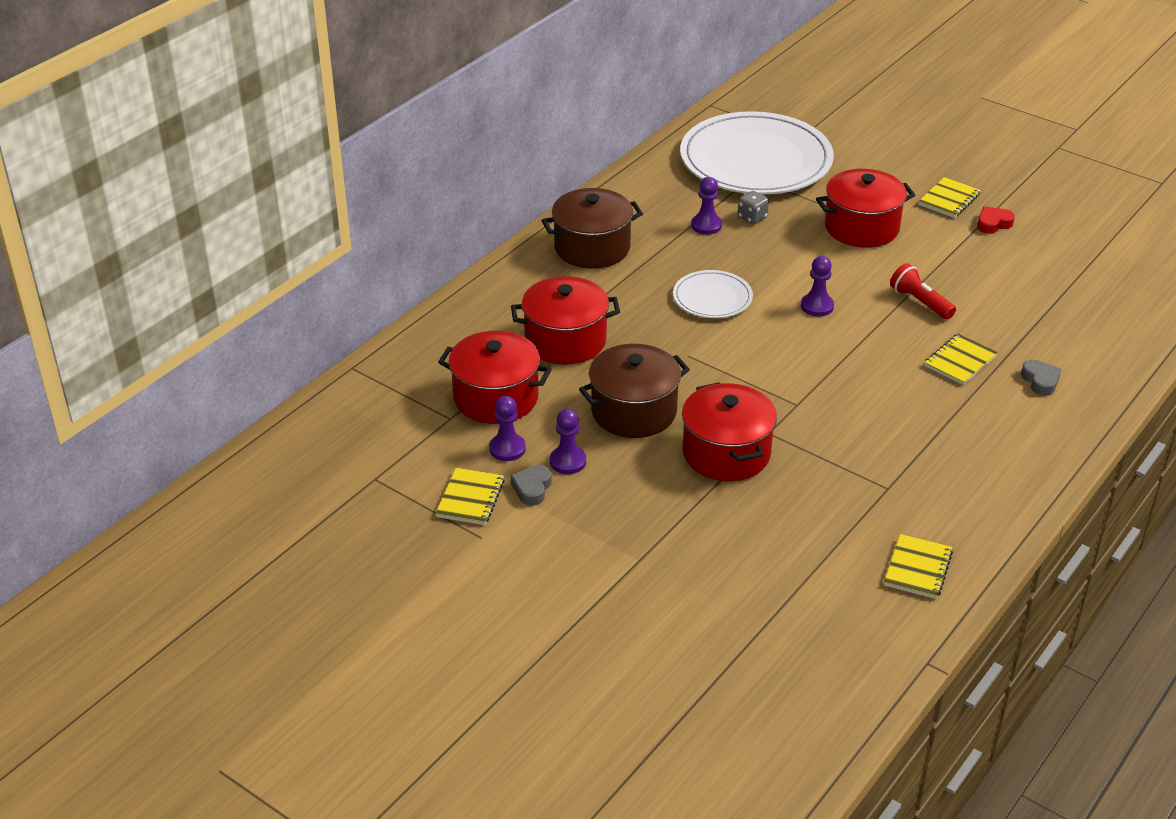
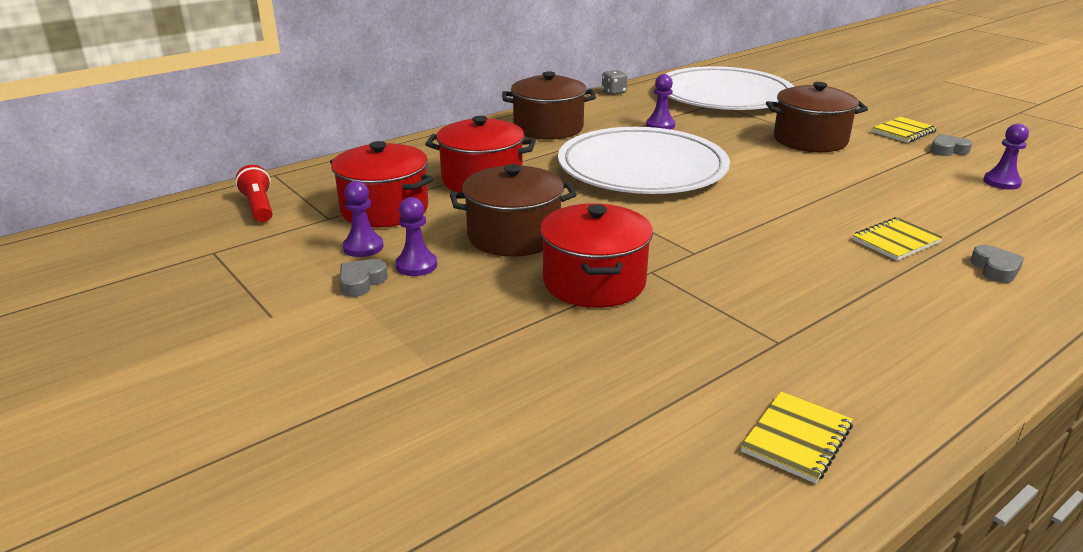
camera: 15 degrees right, 10 degrees down
(470, 498) = (291, 281): yellow notebook -> none
(712, 298) = (642, 168): white plate -> white plate, size x2.14
(752, 218) = (705, 125): grey dice -> grey dice (614, 92)
(817, 306) = (746, 184): purple pawn -> purple pawn (1001, 182)
(861, 227) = (810, 140): red pot -> brown pot
(920, 302) = (858, 193): red flashlight -> red flashlight (259, 207)
(993, 224) = (948, 150): red heart -> grey heart

